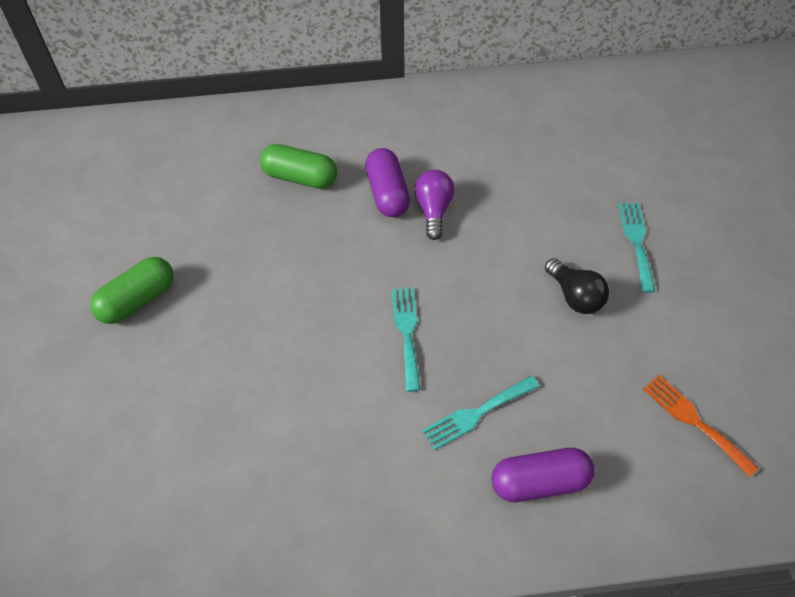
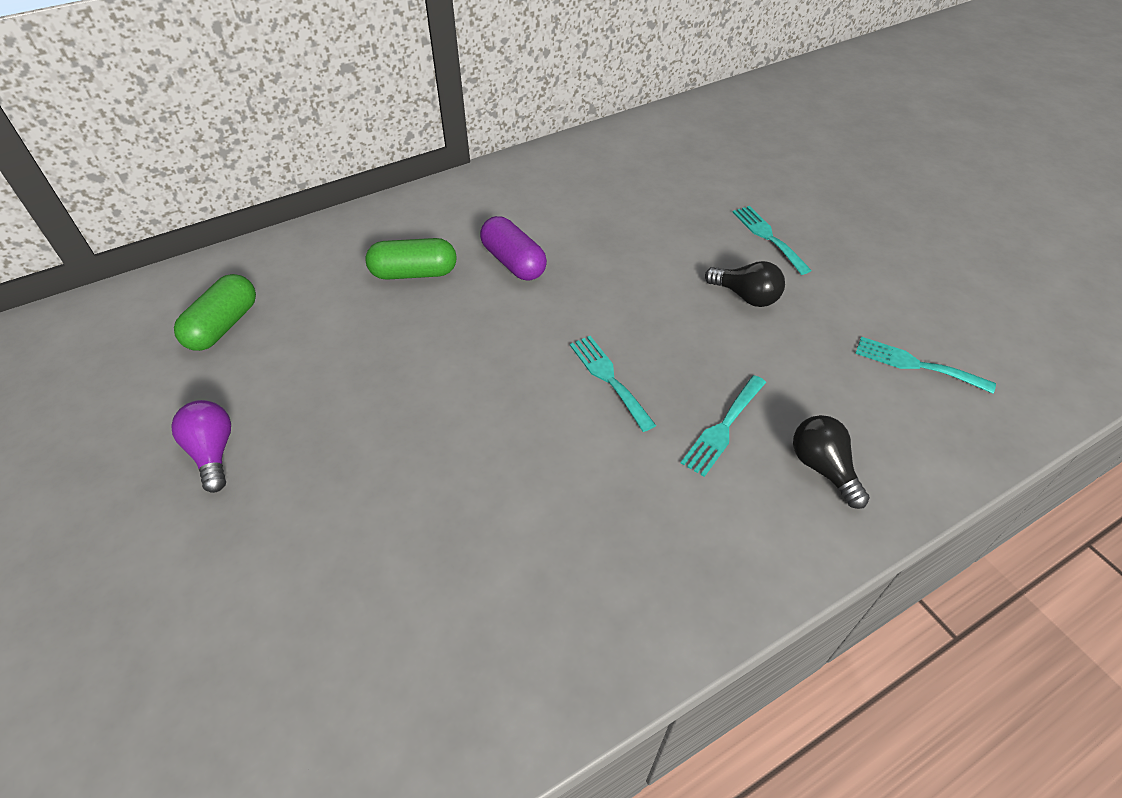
camera: 25 degrees left, 5 degrees down
(137, 300) = (290, 444): green capsule -> green capsule (223, 326)
(433, 211) = (568, 264): purple light bulb -> purple light bulb (213, 452)
(540, 483) = (823, 468): purple capsule -> black light bulb
(694, 421) = (916, 365): orange fork -> turquoise fork

